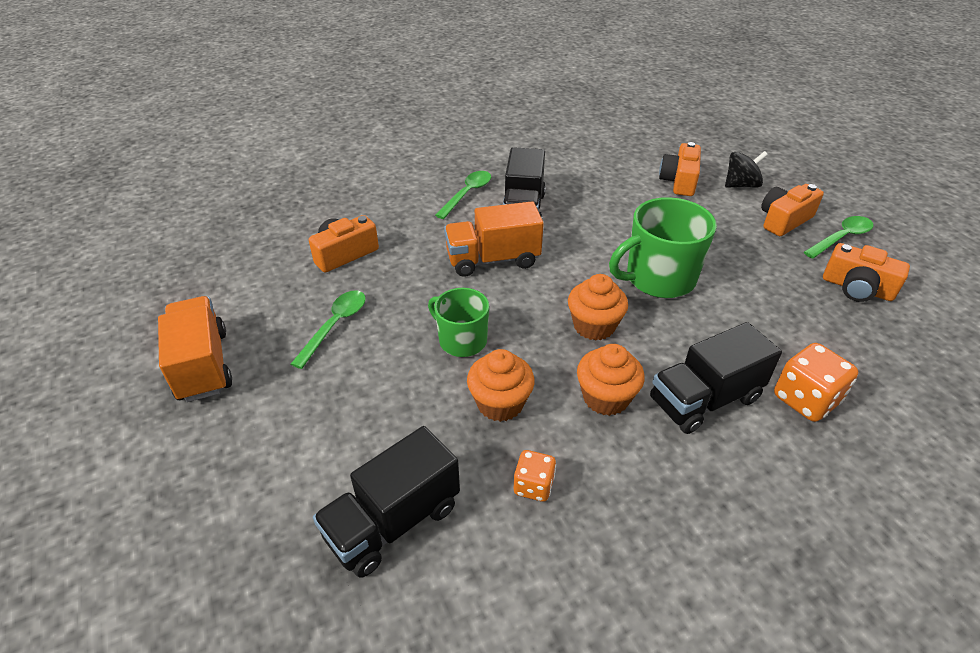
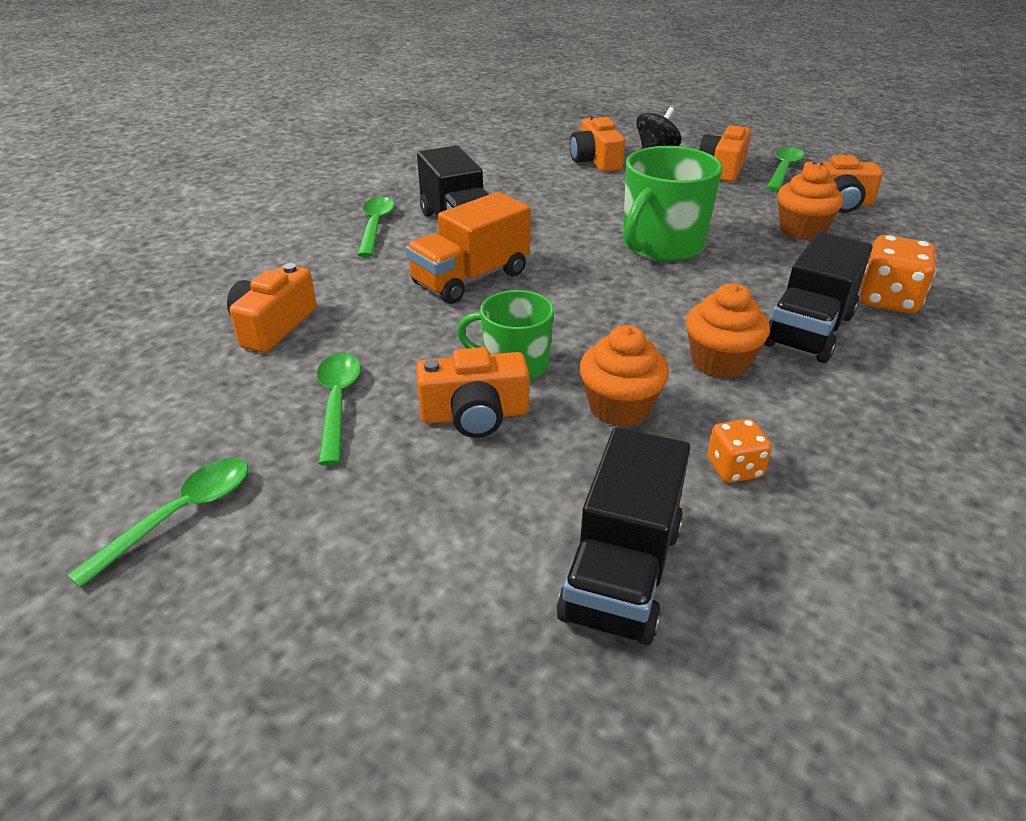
camera: 30 degrees left, 5 degrees down
(203, 365) = (180, 515): orange truck -> green spoon
(405, 368) = (474, 415): none -> orange camera
(594, 326) = (642, 304): orange cupcake -> orange cupcake (801, 230)

